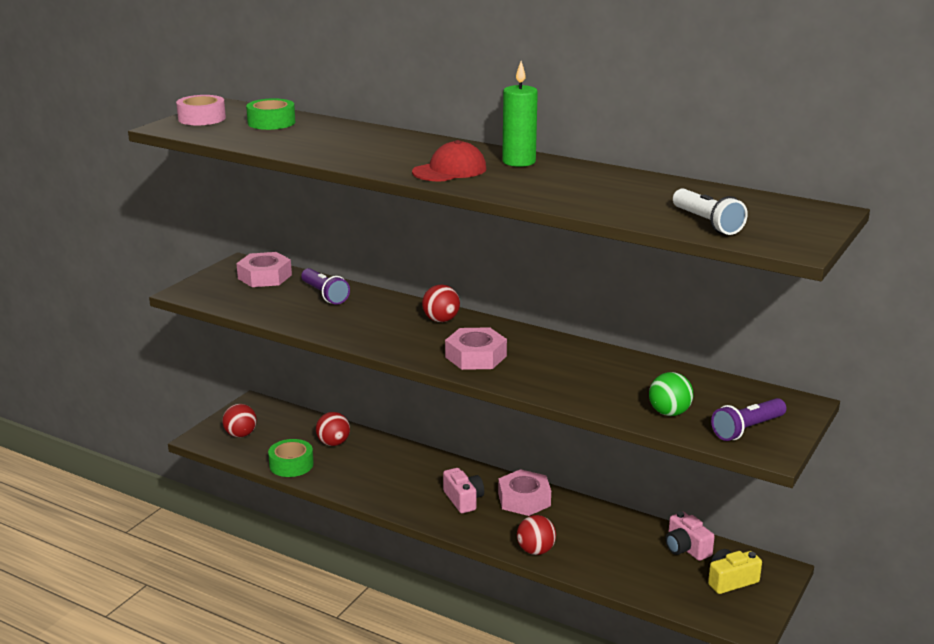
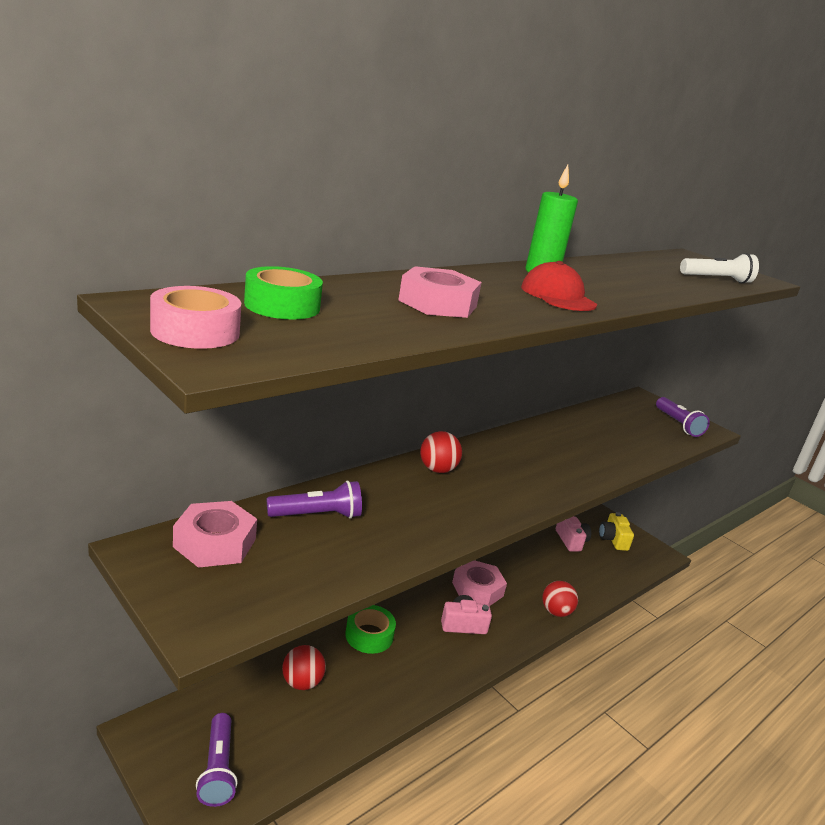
camera: 75 degrees left, 0 degrees up
(240, 435) = (217, 769): red ball -> purple flashlight
(291, 464) = (327, 736): green tape -> green tape (369, 635)
(475, 356) = (529, 479): pink nut -> pink nut (438, 303)
(669, 413) = (651, 439): green ball -> none
(686, 548) = (571, 540): pink camera -> pink camera turned 90 degrees counterclockwise

